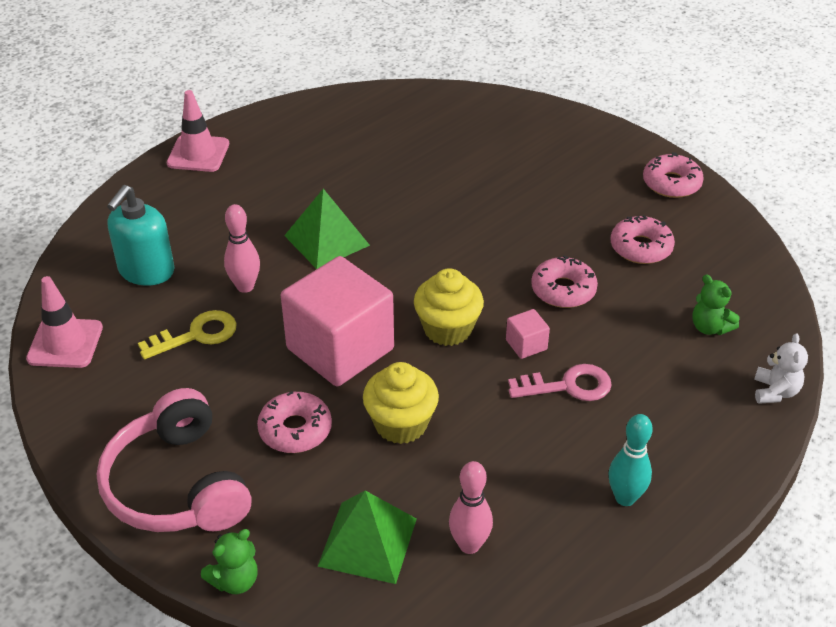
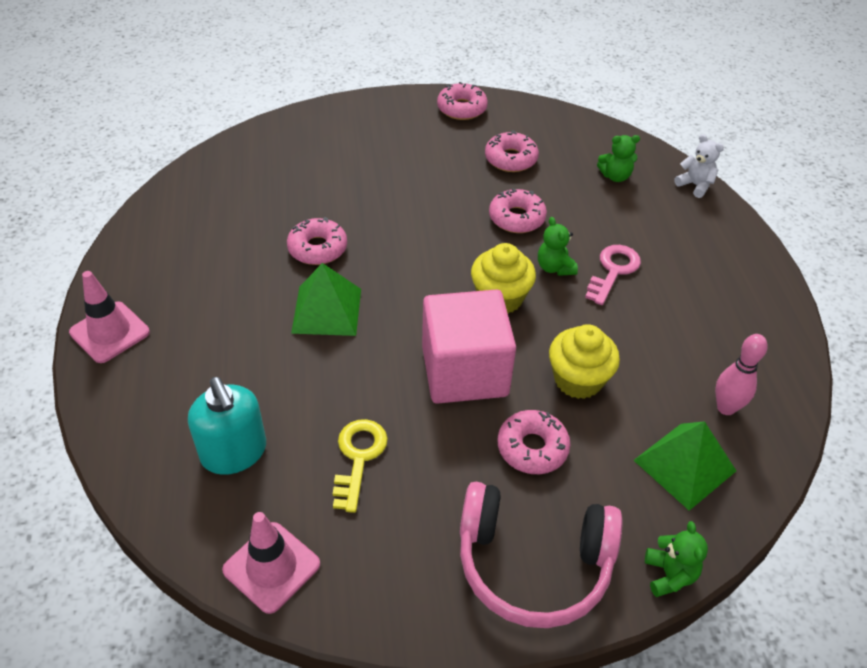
camera: 55 degrees left, 5 degrees up
(245, 286) = (329, 392): pink bowling pin -> none
(388, 199) = (317, 248): none -> pink donut
(526, 345) = (554, 267): pink cube -> green teddy bear
(625, 498) = (736, 304): turquoise bowling pin -> none

